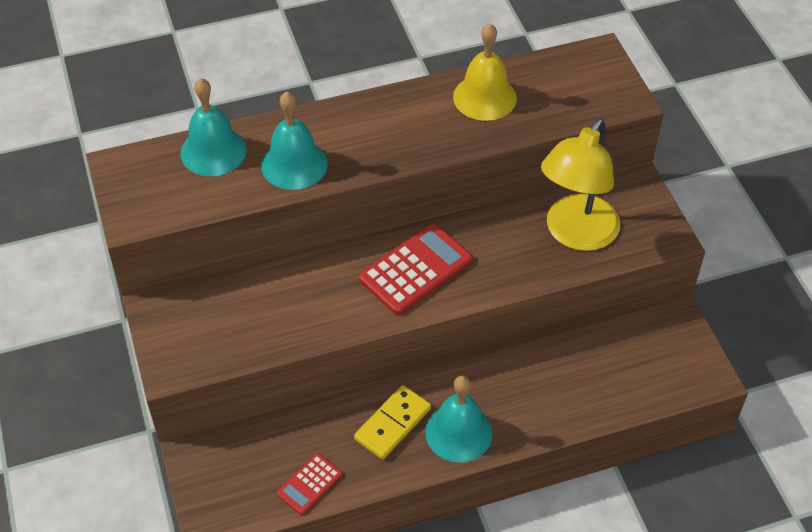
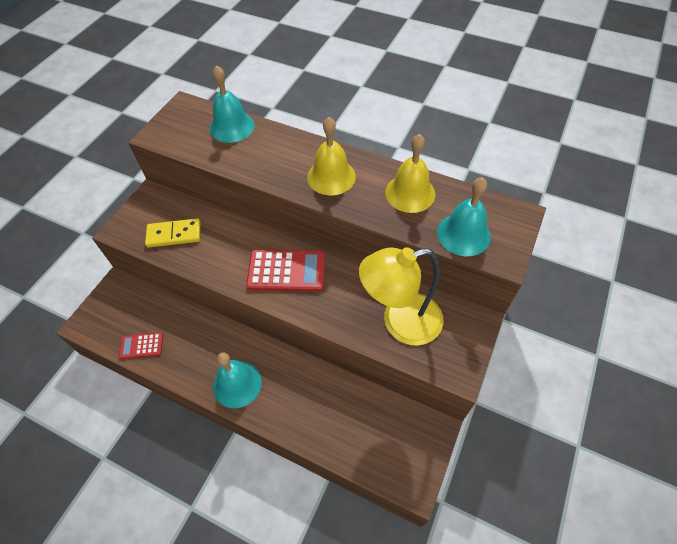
camera: 45 degrees right, 5 degrees up
(294, 164) = (260, 160): turquoise bell -> turquoise bell (463, 234)
(390, 132) = (331, 177): none -> yellow bell
(392, 424) = (212, 349): yellow domino -> yellow domino (174, 234)

